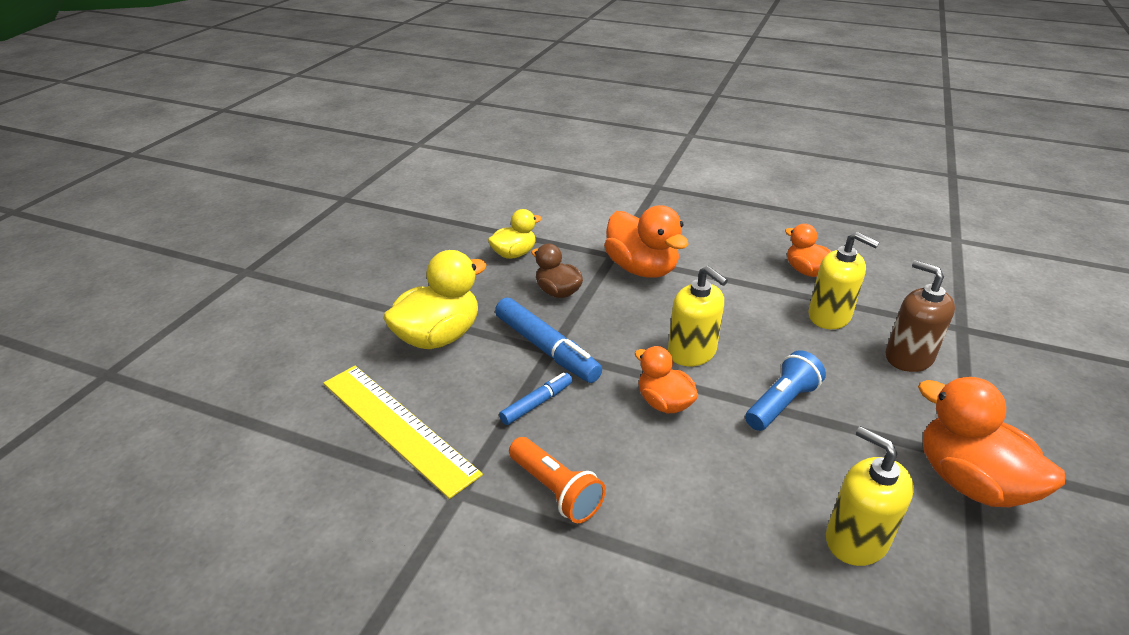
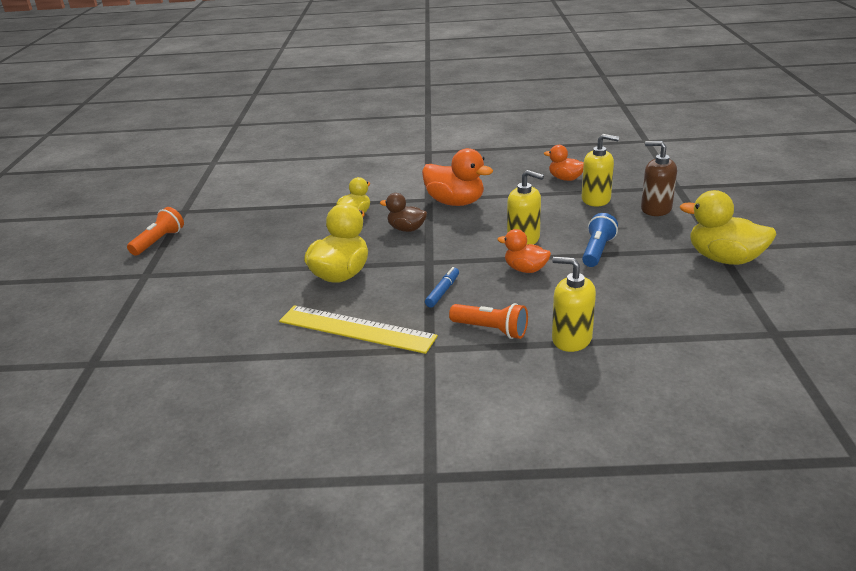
camera: 20 degrees left, 5 degrees down
(291, 231) = (159, 241): none -> orange flashlight
(546, 349) = (425, 262): blue marker -> none
(856, 540) = (680, 301): yellow soap dispenser -> yellow soap dispenser (571, 339)
(969, 482) = (724, 259): orange duck -> yellow duck

